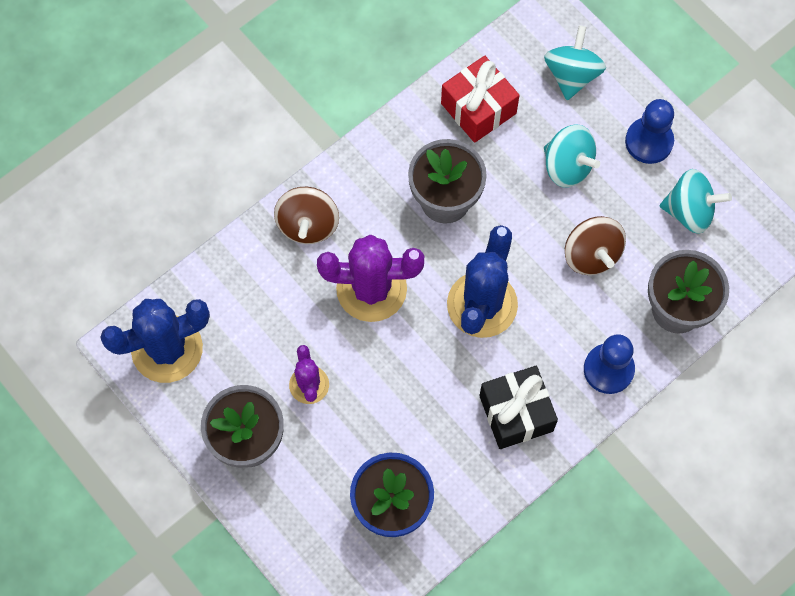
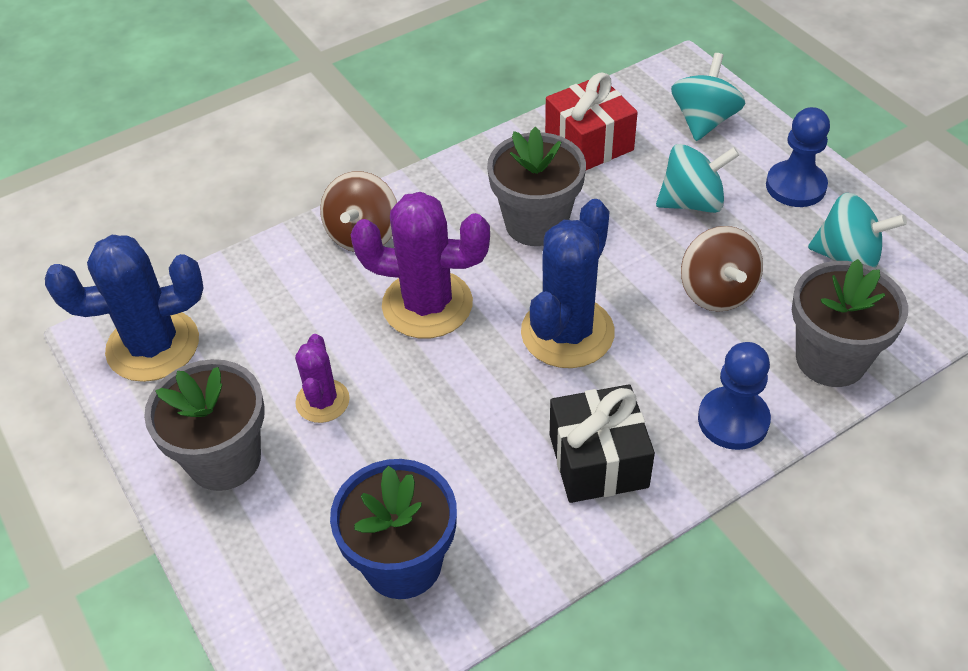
camera: 10 degrees right, 20 degrees down
(567, 166) = (692, 202): turquoise spinning top -> turquoise spinning top turned 60 degrees counterclockwise

